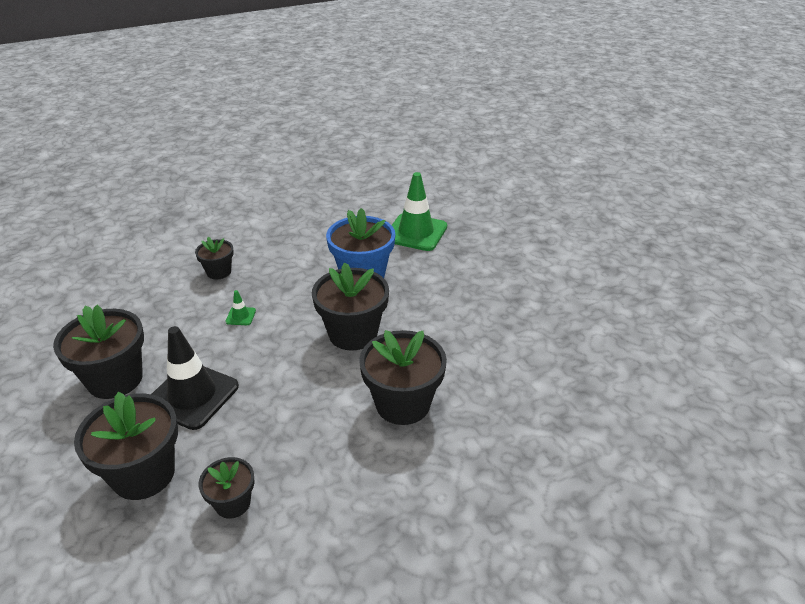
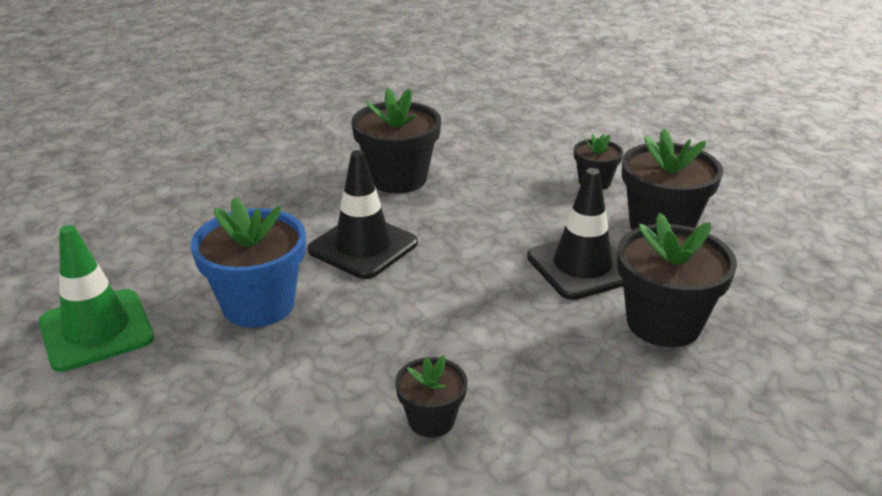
camera: 140 degrees left, 5 degrees down
(240, 316) = (462, 328): green traffic cone -> none
(353, 333) = (363, 246): black flower pot -> black traffic cone

